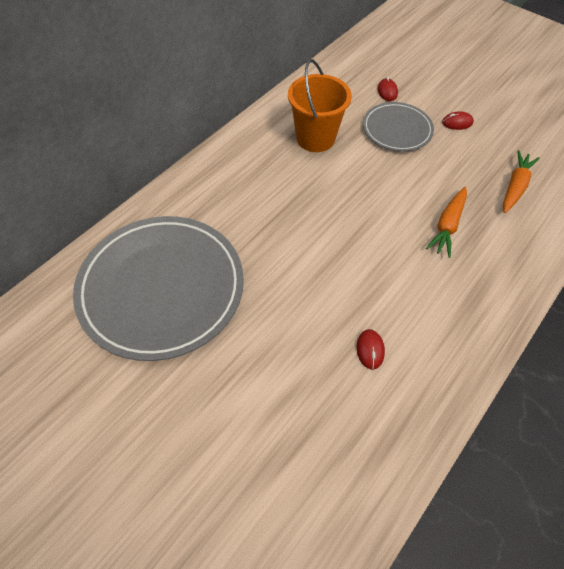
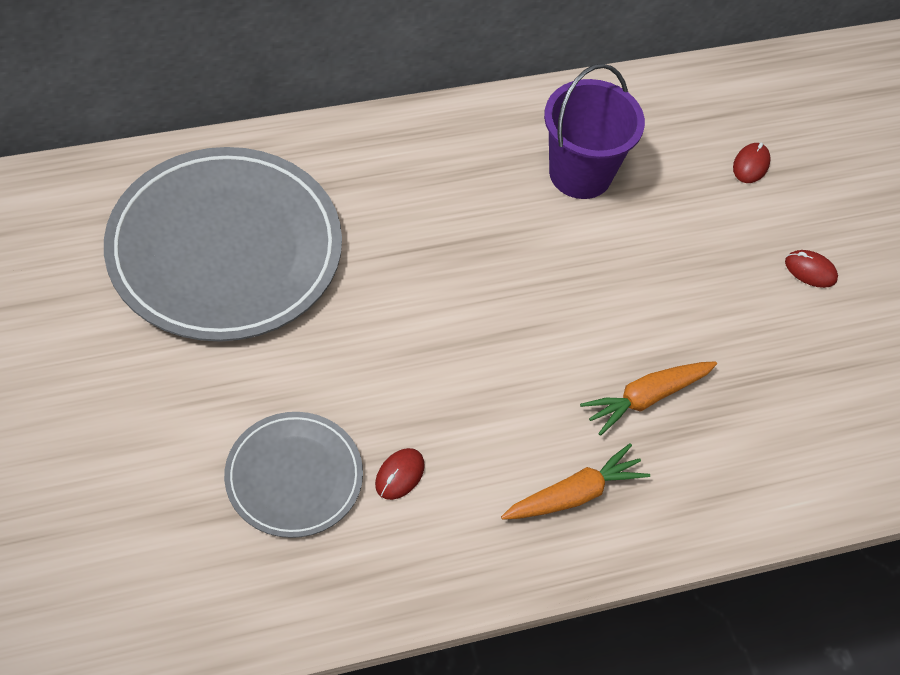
camera: 30 degrees right, 0 degrees up
(315, 138) = (580, 173): orange bucket -> purple bucket
(397, 129) = (709, 228): grey plate -> grey plate (294, 477)
(515, 187) = (799, 409): orange carrot -> orange carrot (573, 494)

